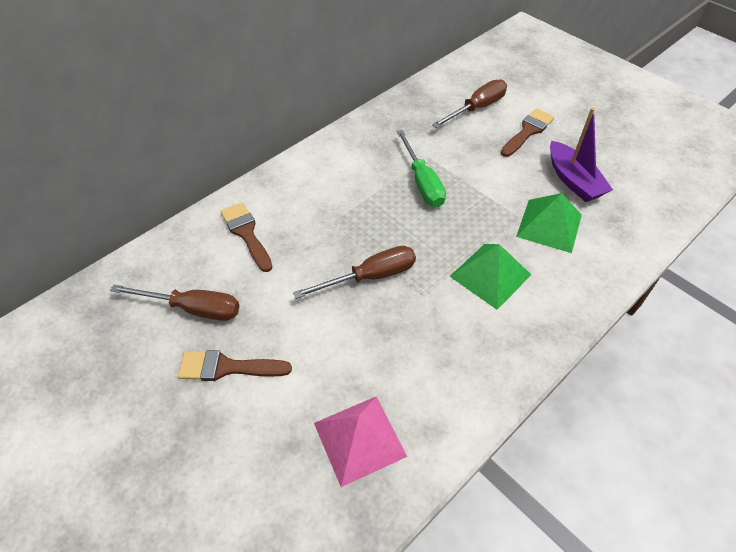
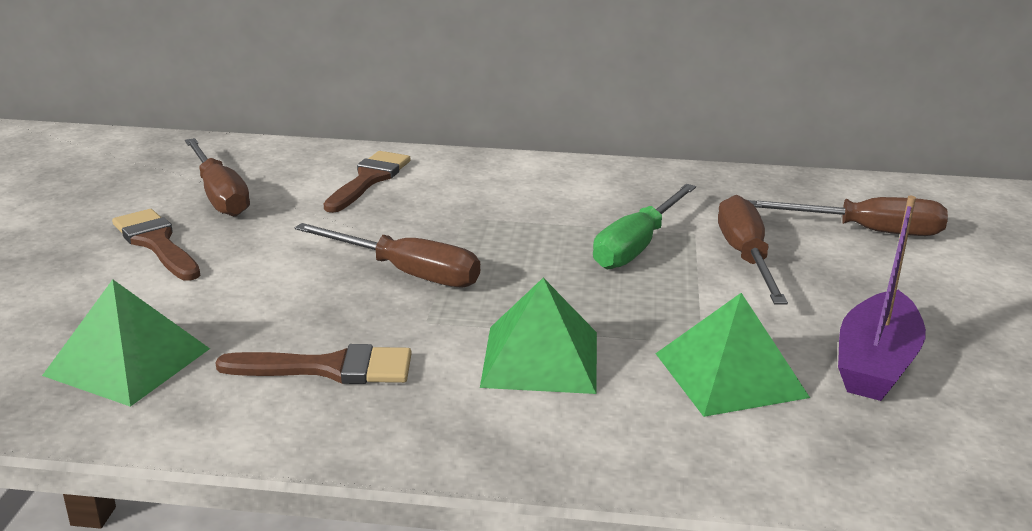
camera: 50 degrees right, 25 degrees down
(359, 439) = (127, 361): pink pyramid -> green pyramid
(464, 157) = (746, 257): none -> brown screwdriver
(527, 131) = (905, 286): brown brush -> brown brush (329, 368)

